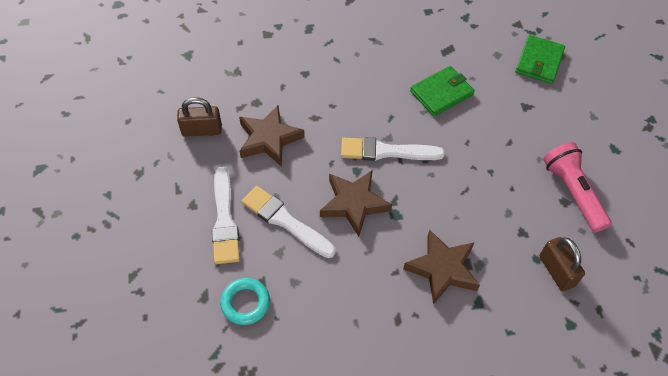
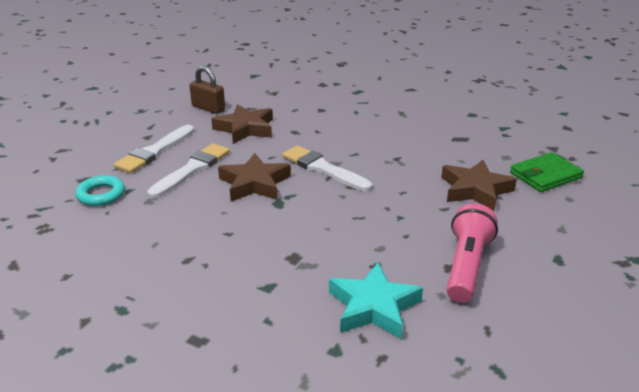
camera: 40 degrees right, 25 degrees down
(285, 221) = (192, 169): white brush -> white brush turned 45 degrees clockwise
(441, 93) = (419, 158): green wallet -> none
(442, 269) = (268, 251): brown star -> brown star (475, 190)
(556, 271) = (373, 307): brown padlock -> turquoise star

